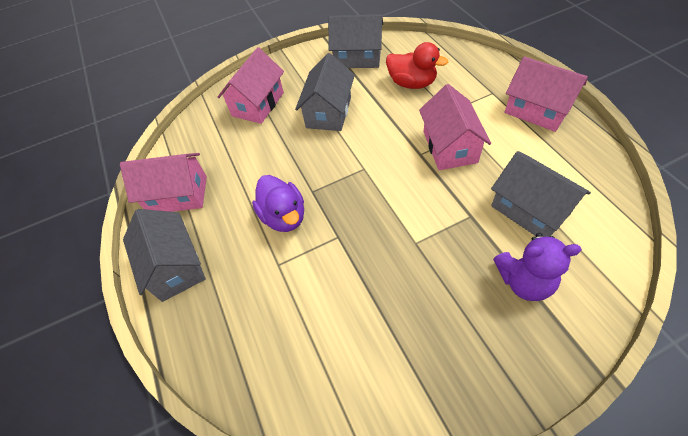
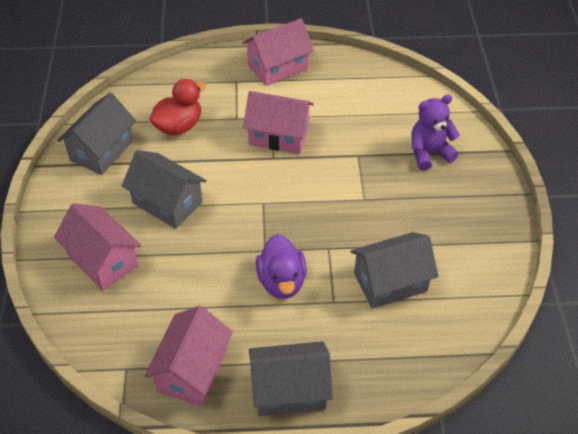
camera: 75 degrees left, 5 degrees down
(284, 216) = (281, 281): purple duck -> purple duck turned 90 degrees clockwise
(524, 281) = (429, 153): purple teddy bear -> purple teddy bear turned 135 degrees counterclockwise
(530, 210) = (372, 120): grey house -> grey house (390, 282)

